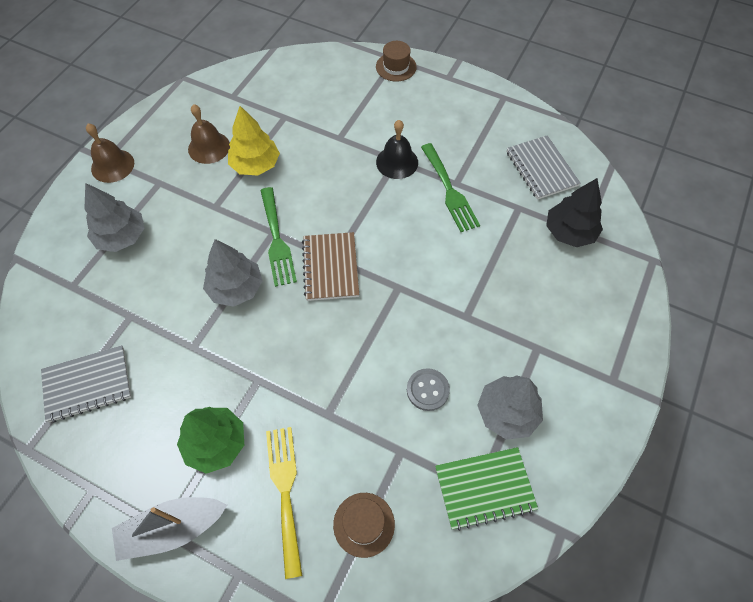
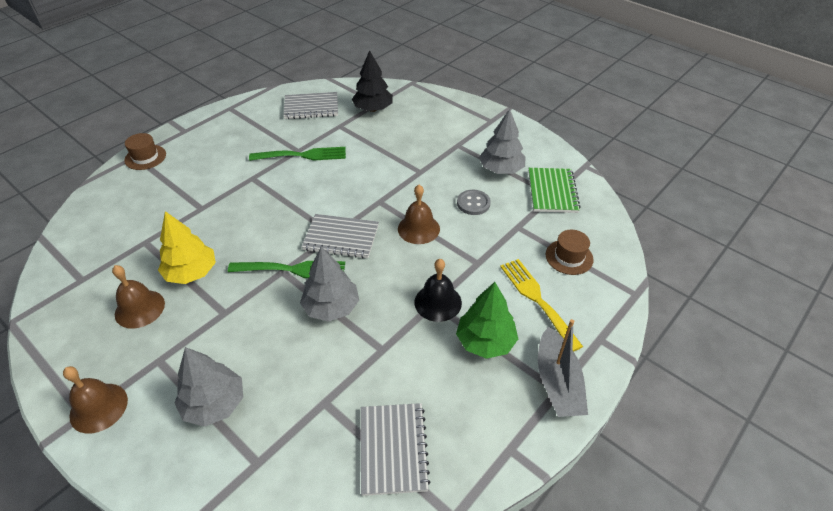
camera: 75 degrees left, 15 degrees down
(285, 491) = (537, 299): yellow fork -> yellow fork turned 60 degrees clockwise
(330, 267) = (341, 238): brown notebook -> grey notebook
(365, 339) = (418, 228): none -> brown bell
(397, 162) = (254, 178): black bell -> black bell (438, 302)

